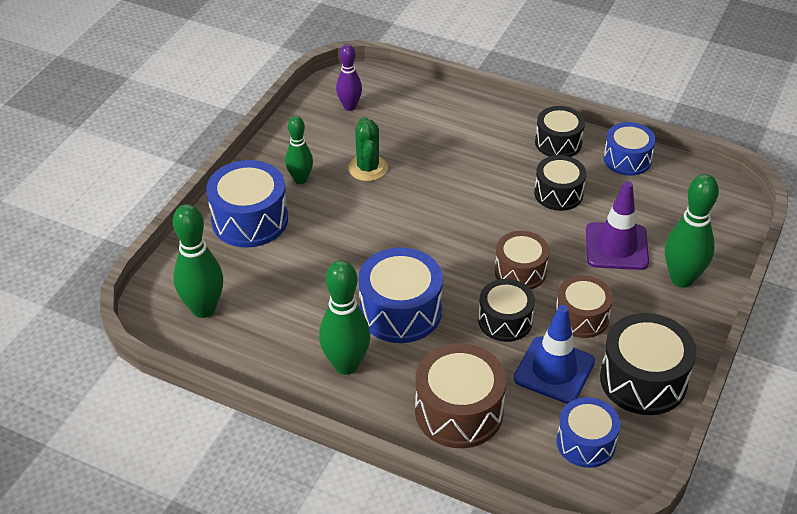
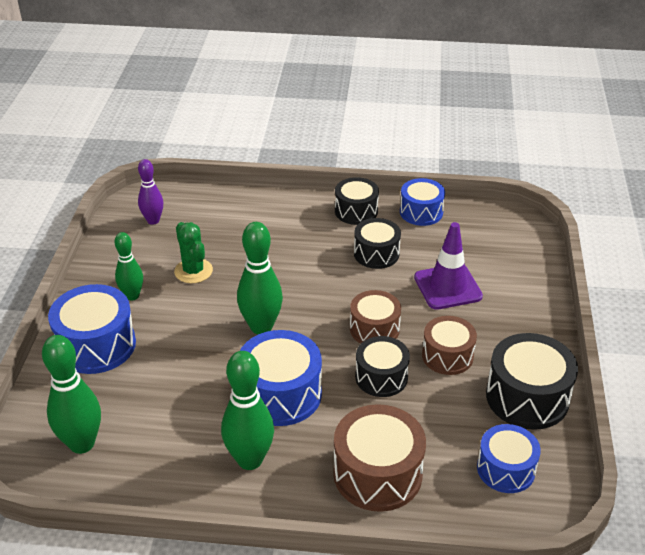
camera: 20 degrees left, 5 degrees down
(554, 370) = (446, 410): blue traffic cone -> none
(682, 279) = (515, 301): green bowling pin -> green bowling pin (261, 327)

